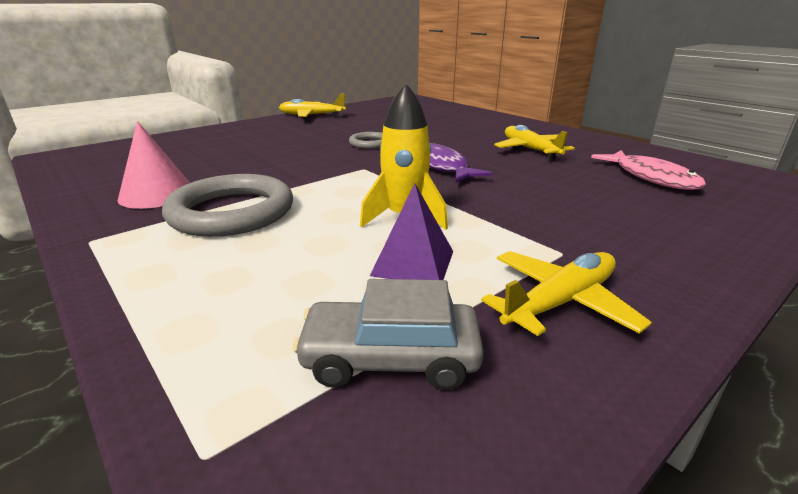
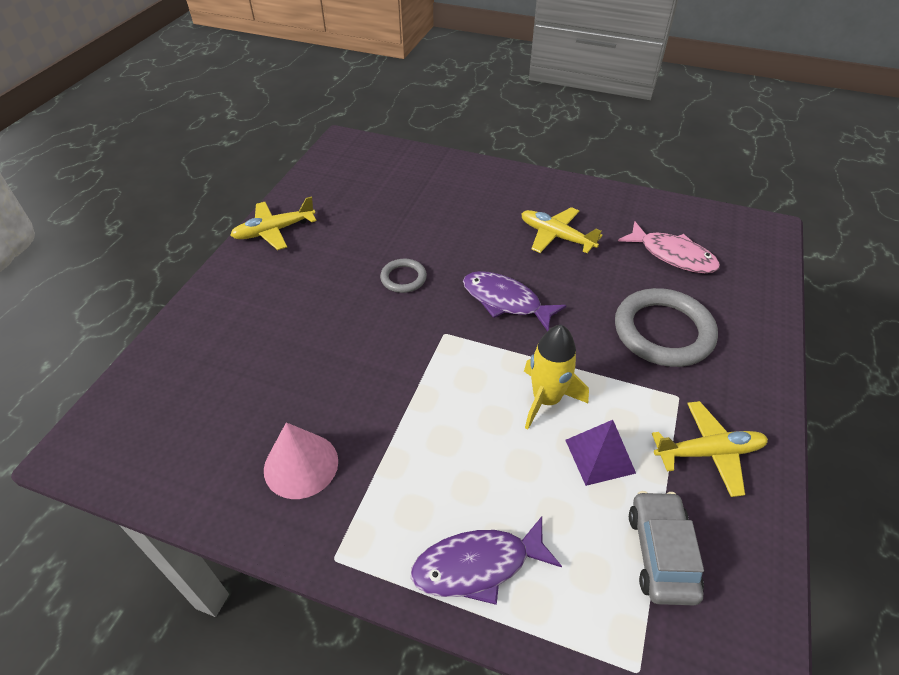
camera: 30 degrees left, 20 degrees up
(183, 286) = (477, 565): none -> purple fish
(231, 212) = (405, 459): grey ring -> grey ring (663, 331)
(390, 358) = (661, 553): grey car -> grey car turned 120 degrees clockwise
(560, 302) = (709, 452): yellow plane -> yellow plane turned 60 degrees clockwise

